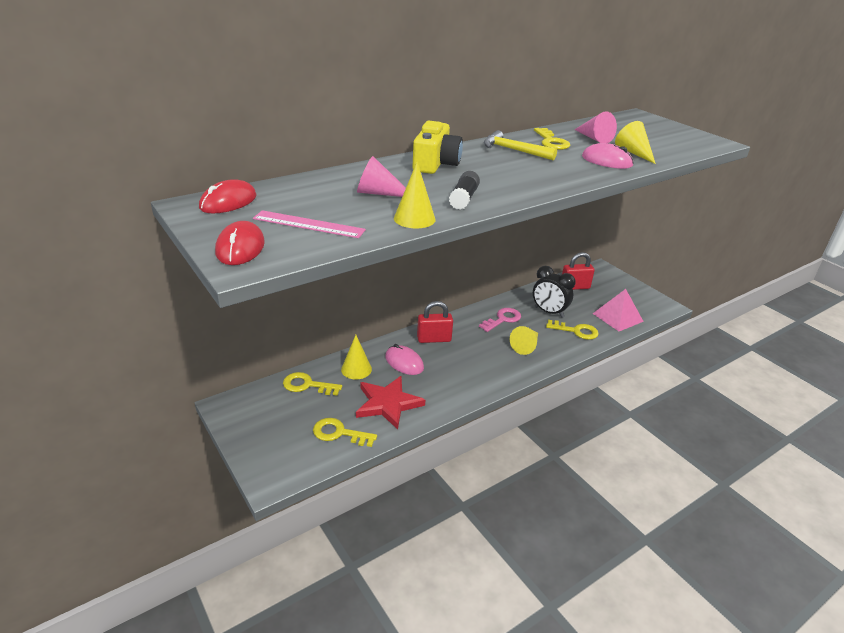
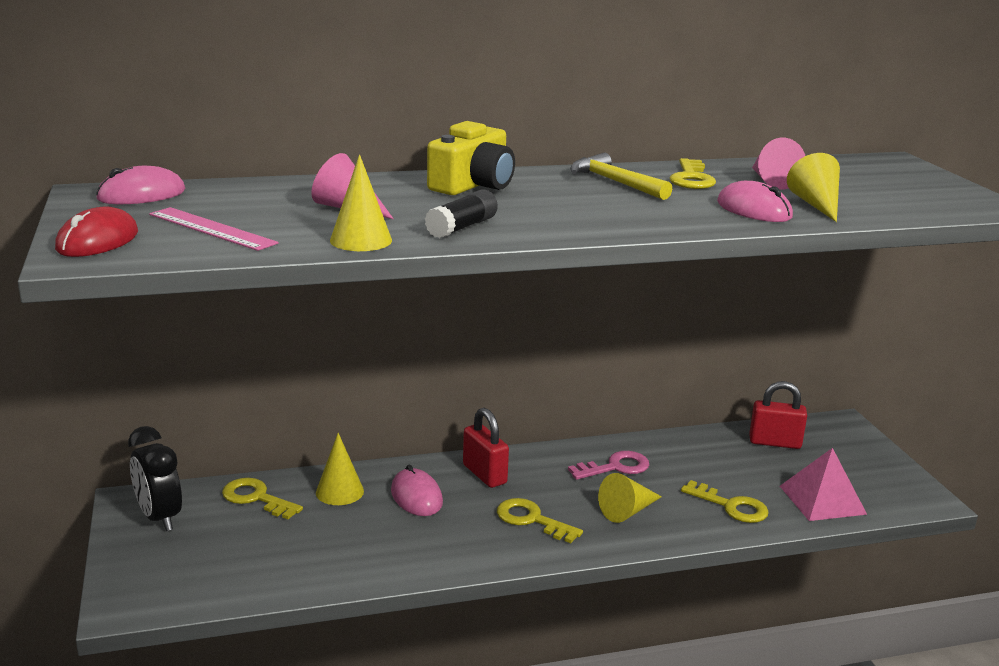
camera: 20 degrees right, 10 degrees down
(228, 202) = (141, 195): red mouse -> pink mouse
(339, 433) = (256, 568): yellow key -> yellow key (531, 520)
(388, 404) = (353, 545): red star -> none
(434, 339) = (484, 474): red padlock -> red padlock turned 45 degrees clockwise
(549, 312) = (702, 471): black clock -> black clock (159, 517)

